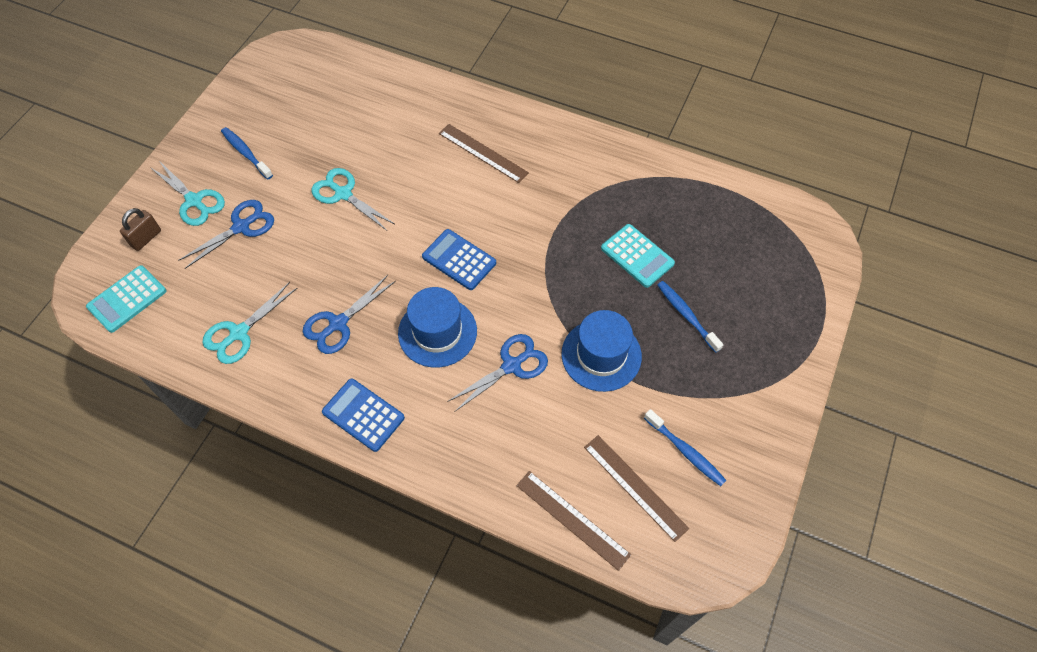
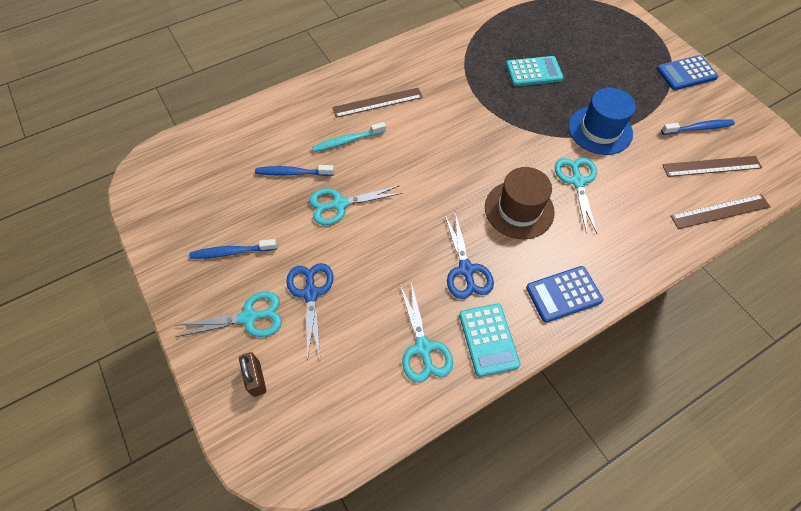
camera: 55 degrees left, 0 degrees up
(127, 299) = (314, 428): turquoise calculator -> turquoise calculator (488, 339)
(418, 158) = (347, 141): none -> turquoise toothbrush
(437, 332) = (519, 209): blue hat -> brown hat
(459, 260) = (463, 164): blue calculator -> blue calculator (686, 73)
(511, 365) = (577, 181): blue scissors -> turquoise scissors
(686, 315) = (597, 74): blue toothbrush -> blue toothbrush (292, 173)

